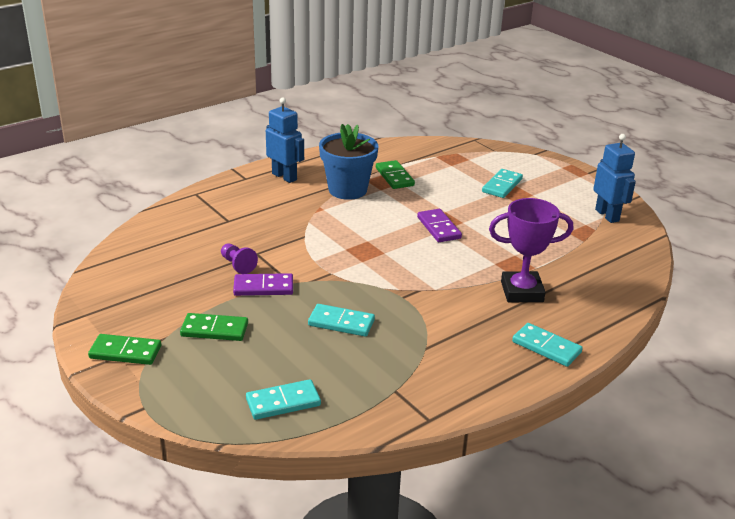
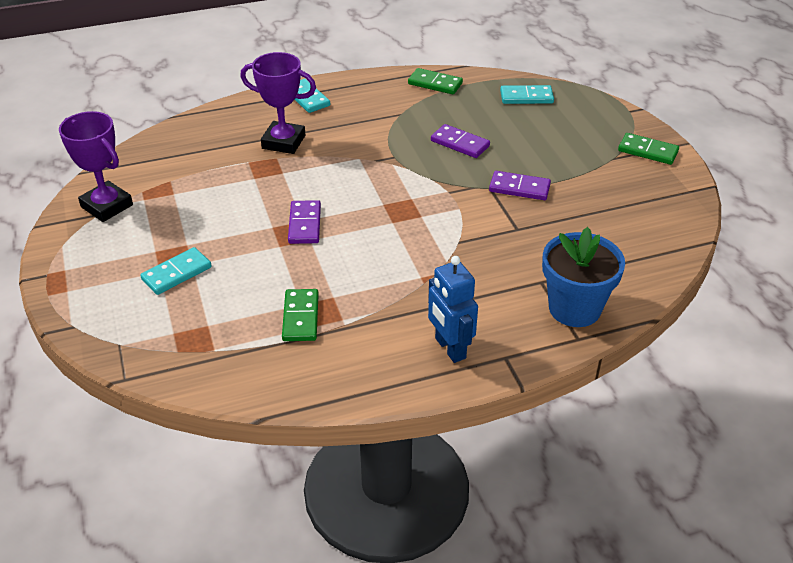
camera: 160 degrees left, 10 degrees up
(214, 330) = (571, 156): green domino -> green domino (435, 84)
(237, 265) = (540, 217): purple pawn -> none
(341, 323) = (460, 143): turquoise domino -> purple domino
(347, 190) = (376, 305): blue flower pot -> blue flower pot (574, 308)
(607, 215) = (107, 206): blue robot -> purple trophy

